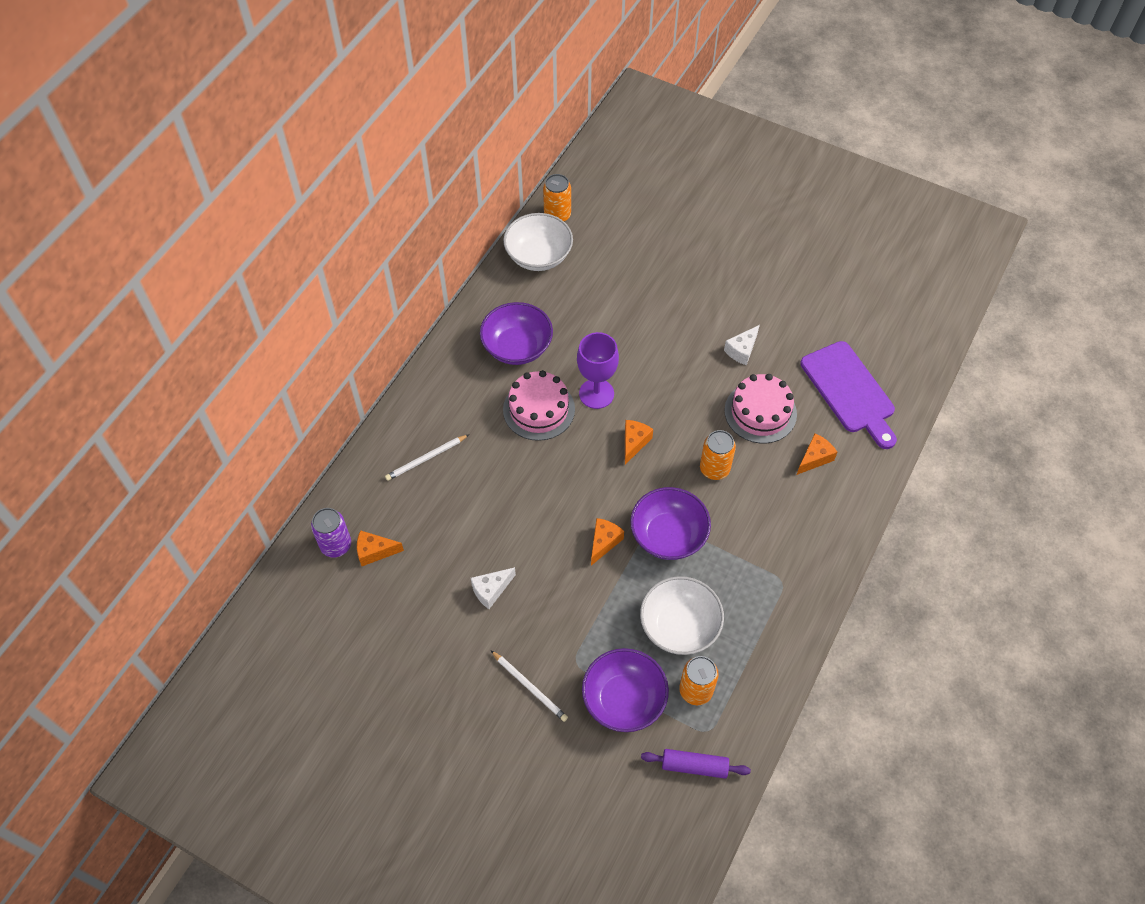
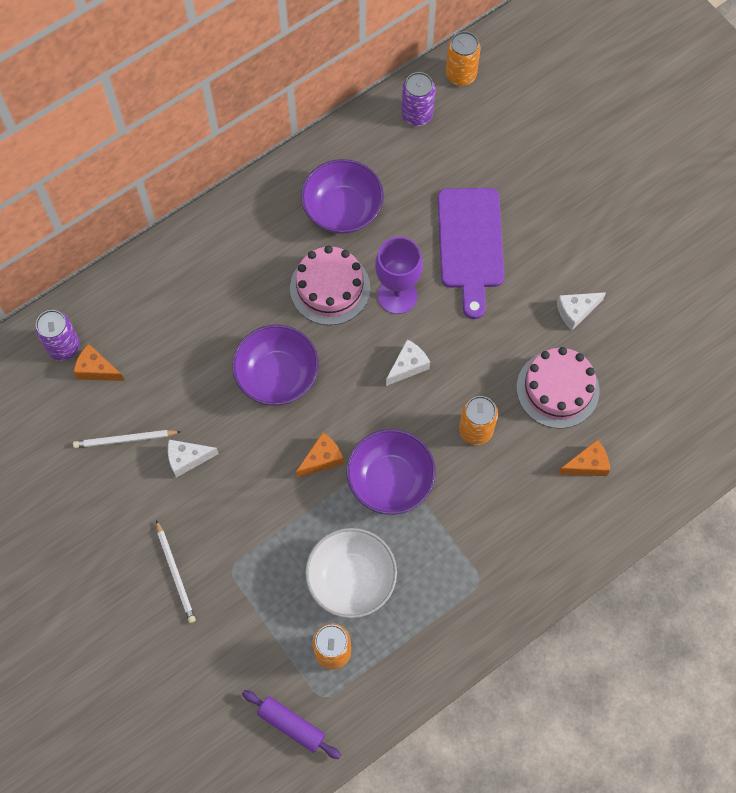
camera: 25 degrees right, 10 degrees up
(426, 459) = (192, 293): white pencil -> white pencil (125, 440)
(538, 256) = (417, 115): white bowl -> purple can
(624, 699) = (258, 628): purple bowl -> purple bowl (277, 376)
(634, 443) = (408, 366): orange cheese -> white cheese
(849, 391) = (667, 407): purple cutting board -> purple cutting board (470, 244)

